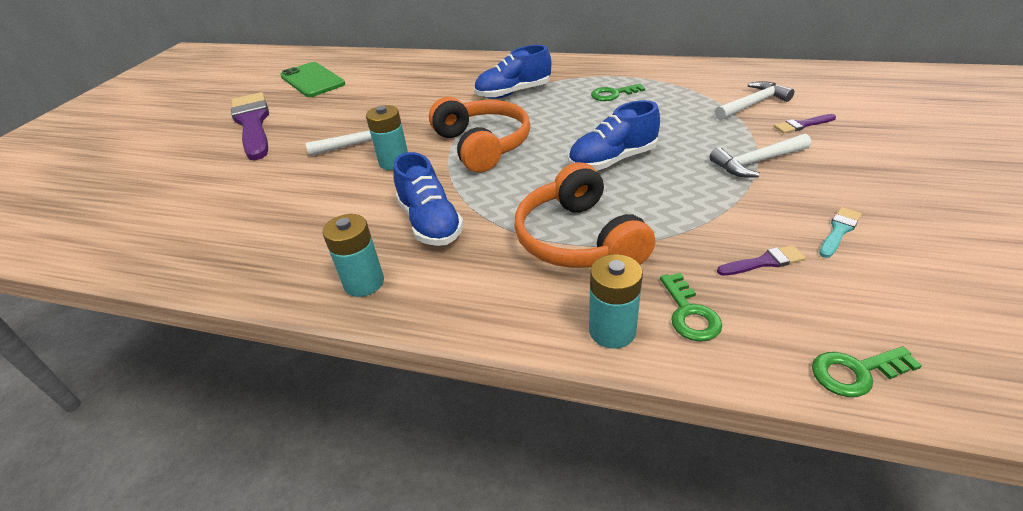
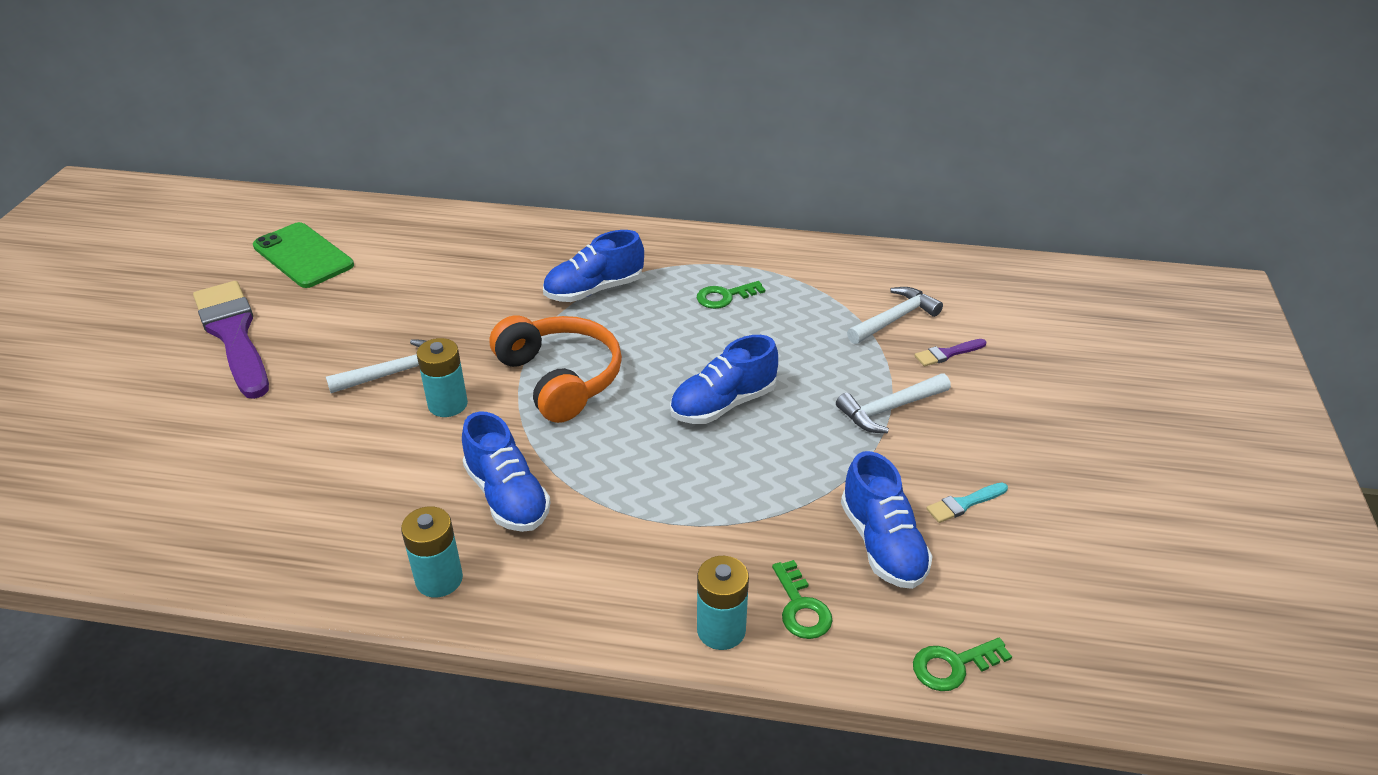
camera: 10 degrees left, 0 degrees up
(578, 239) = (684, 518): orange headphones -> none
(764, 262) = (882, 544): purple brush -> blue shoe
(839, 231) = (964, 503): turquoise brush -> turquoise brush turned 150 degrees counterclockwise

